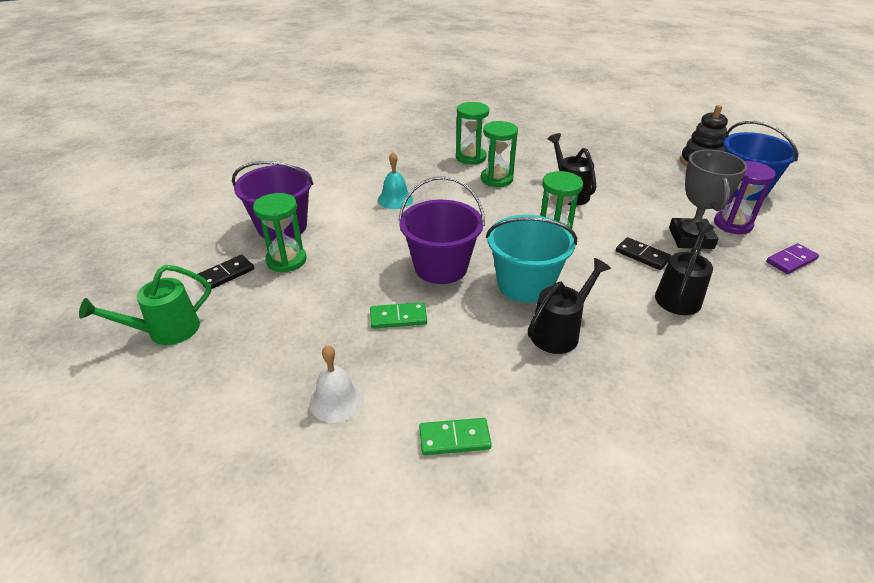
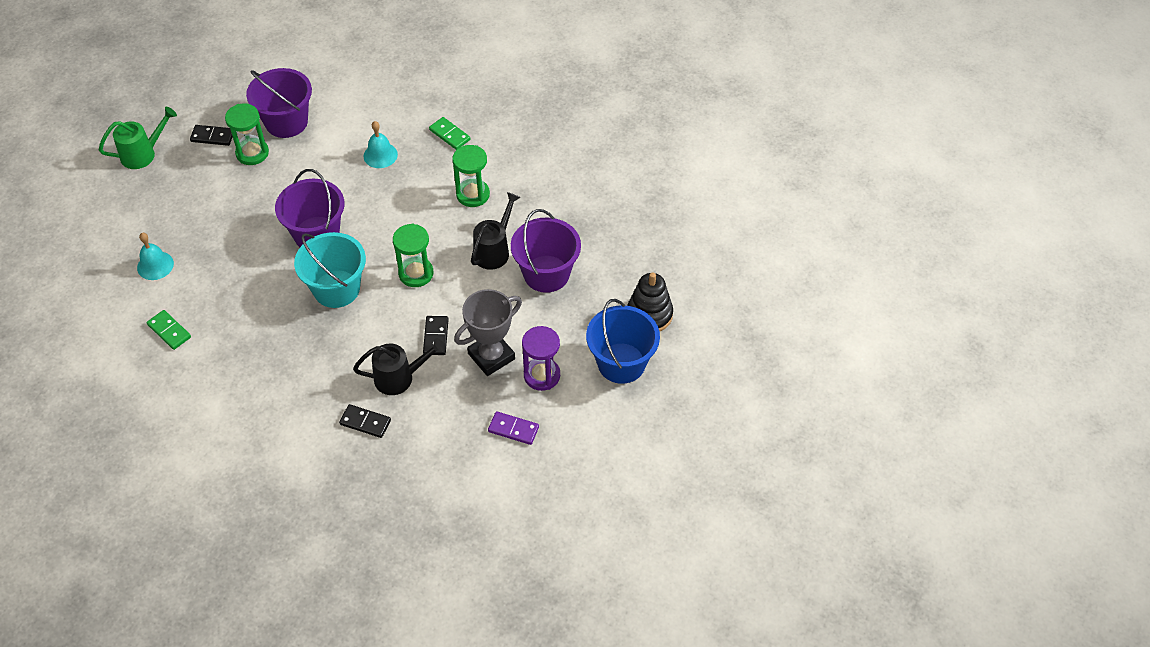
camera: 50 degrees right, 15 degrees up
(166, 331) = (143, 154): green watering can -> green watering can turned 135 degrees clockwise
(336, 400) = (155, 265): white bell -> turquoise bell
(398, 318) = (245, 246): green domino -> green domino (449, 135)
(471, 157) = (495, 157): green hourglass -> none
(559, 332) = (300, 332): black watering can -> none
(618, 182) = (546, 274): none -> purple bucket
(728, 342) = (365, 422): none -> black domino

